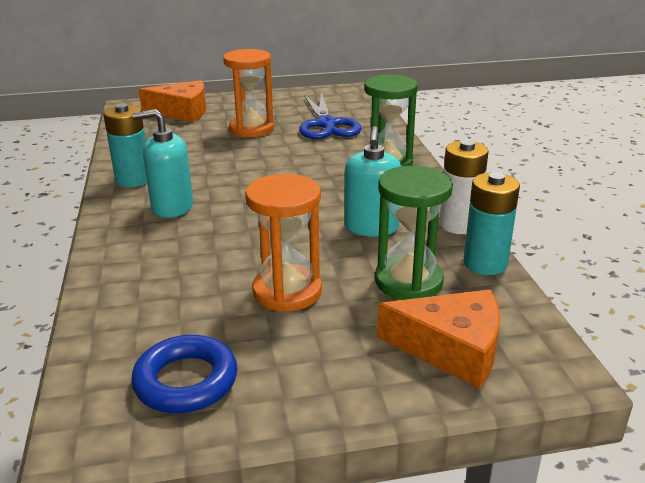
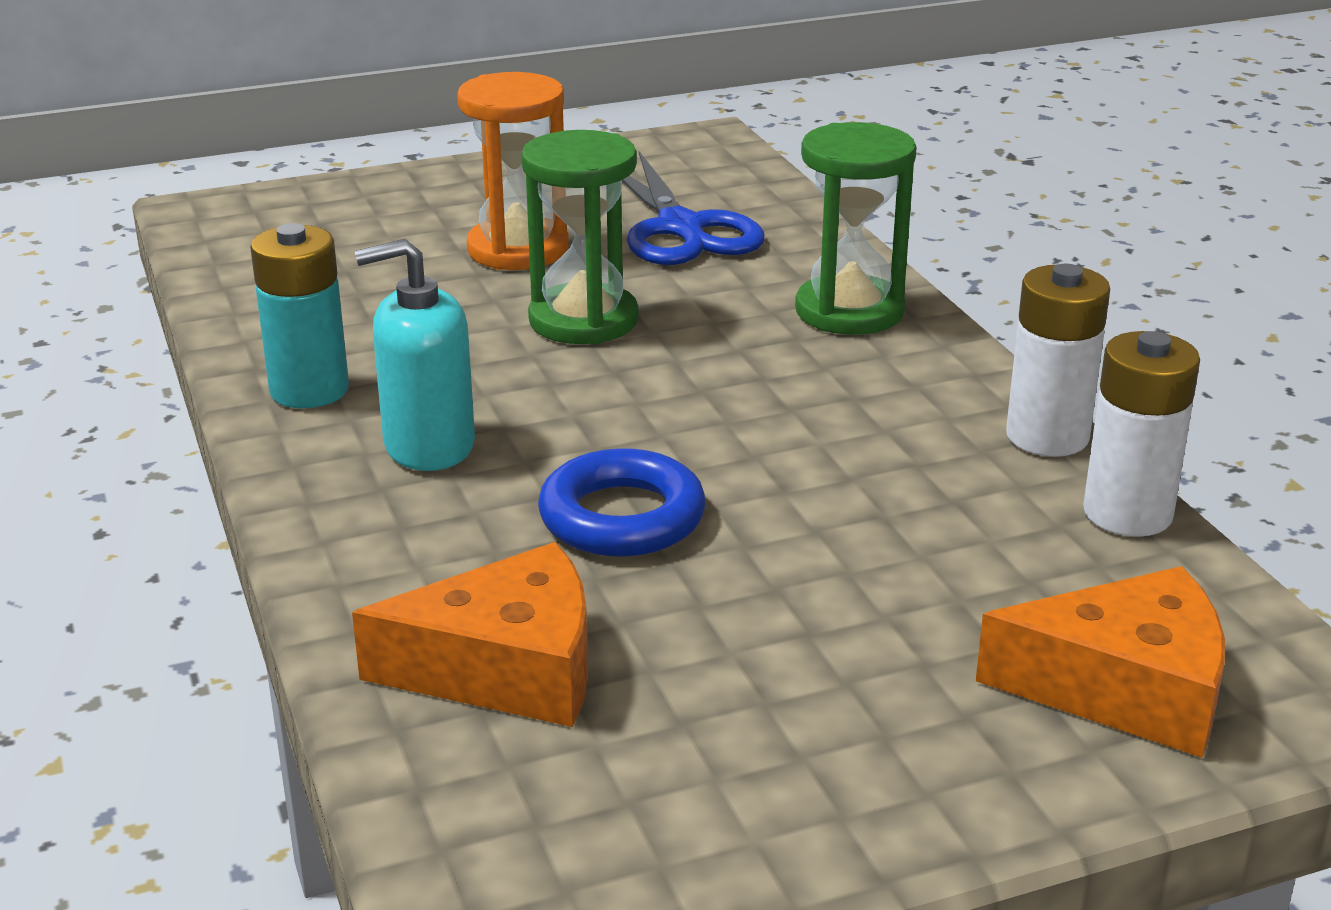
camera: 10 degrees left, 0 degrees up
(182, 112) = (337, 217): orange cheese -> orange cheese (506, 668)
(186, 381) = (640, 805): blue ring -> blue ring (622, 517)
(287, 291) = (760, 607): orange hourglass -> none
(371, 227) = (873, 456): turquoise soap dispenser -> none
(408, 281) = (993, 564): green hourglass -> green hourglass (583, 320)
(485, 263) = (1127, 513): turquoise battery -> white battery

